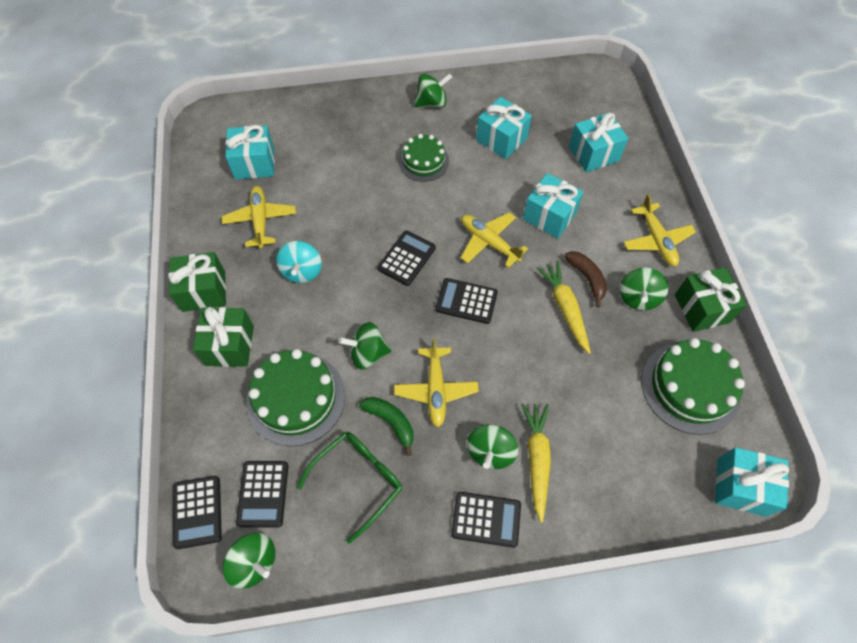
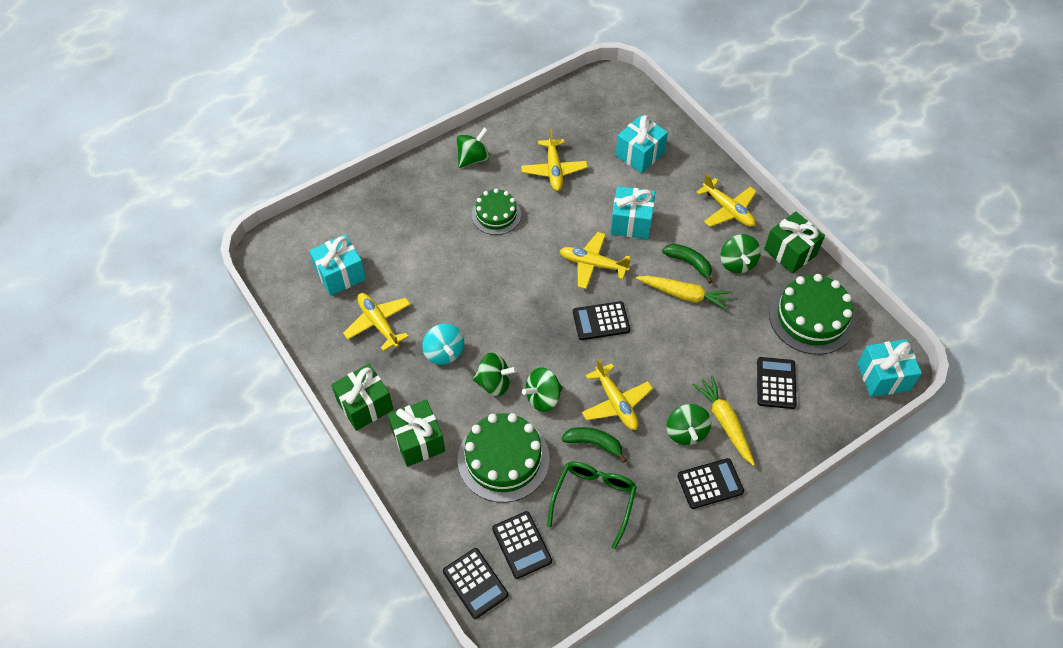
camera: 25 degrees left, 5 degrees down
(254, 563) = (547, 599): green spinning top -> green spinning top (494, 383)
(406, 258) = (530, 305): black calculator -> black calculator (776, 383)
(501, 139) = (554, 170): turquoise gift -> yellow plane
(565, 308) = (684, 295): yellow carrot -> yellow carrot turned 150 degrees clockwise
(587, 278) = (689, 263): brown banana -> green banana

